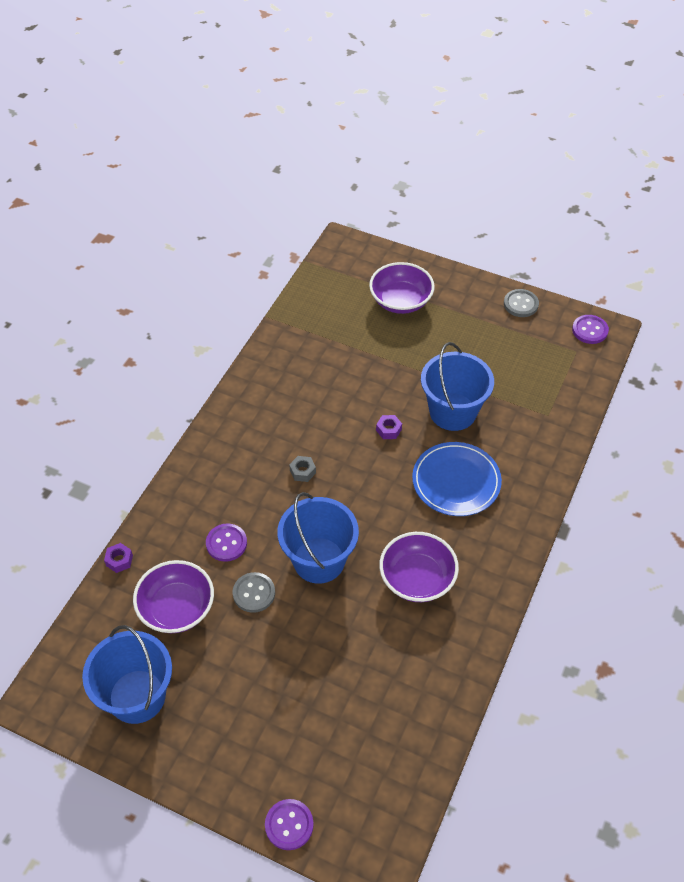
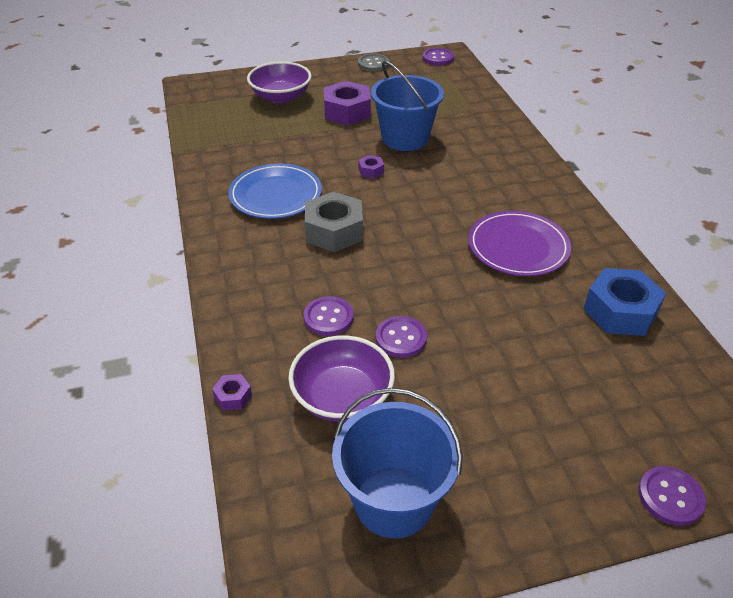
camera: 40 degrees left, 10 degrees down
(254, 593) = (401, 338): grey button -> purple button
(302, 471) = (334, 231): grey nut -> grey nut, size x2.18
(319, 560) = (426, 281): blue bucket -> none
(417, 579) = (518, 247): purple bowl -> purple plate
(424, 685) = (620, 311): none -> blue nut
(436, 352) = (347, 112): none -> purple nut
(456, 481) = (463, 175): blue plate -> blue plate (275, 195)

